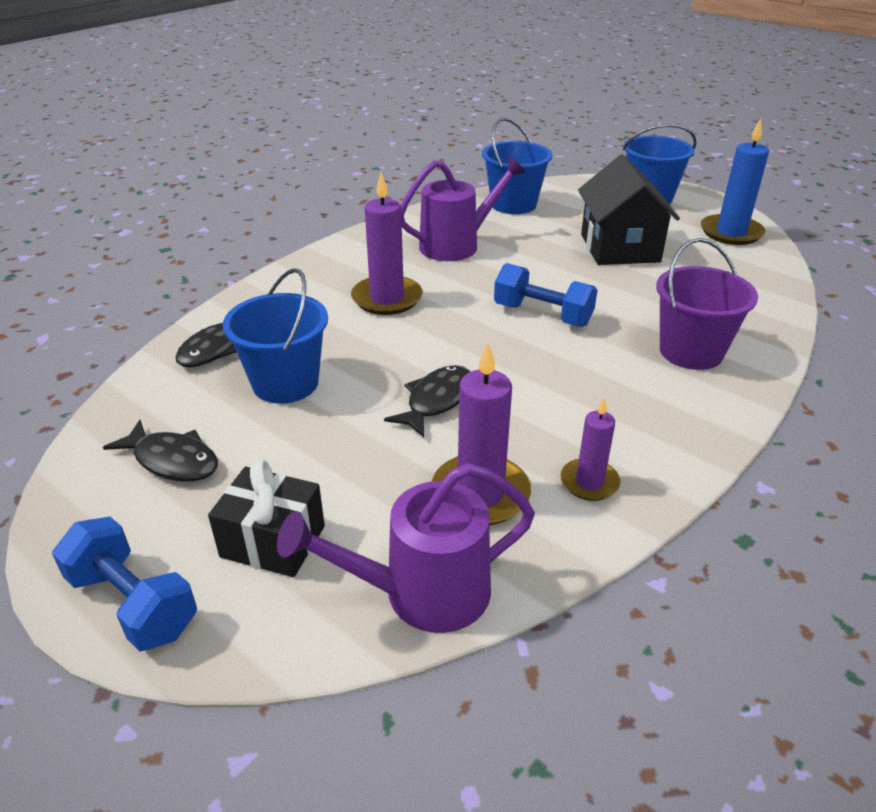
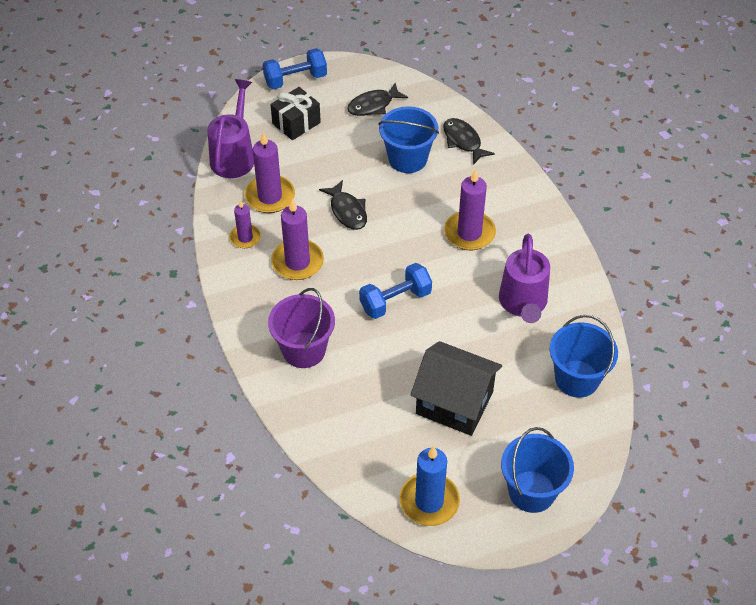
camera: 120 degrees right, 15 degrees up
(573, 410) = (297, 262): none -> purple candle

